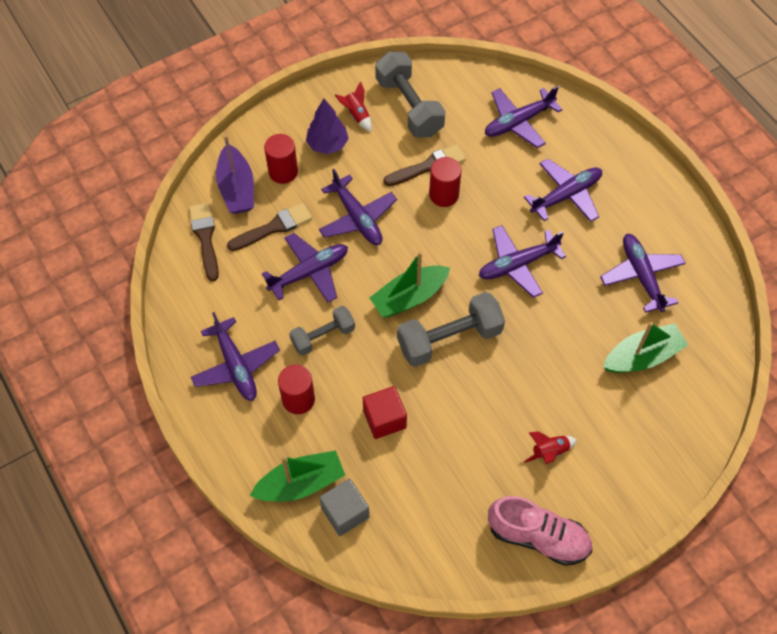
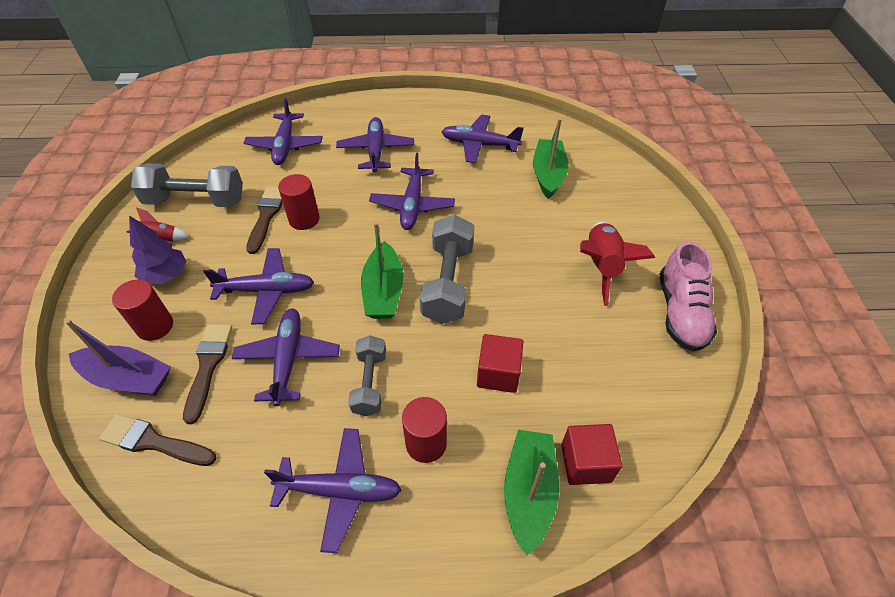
camera: 60 degrees left, 10 degrees down
(345, 513) = (586, 463): grey cube -> red cube
(538, 537) = (680, 312): pink shoe -> pink shoe turned 135 degrees clockwise
(549, 452) = (601, 267): red rocket -> red rocket, size x1.87

